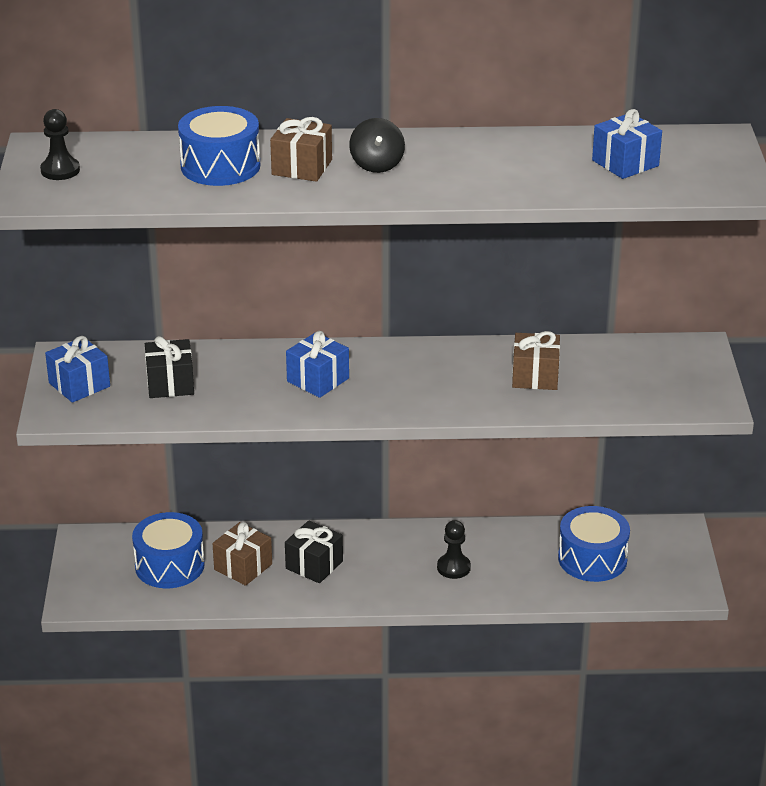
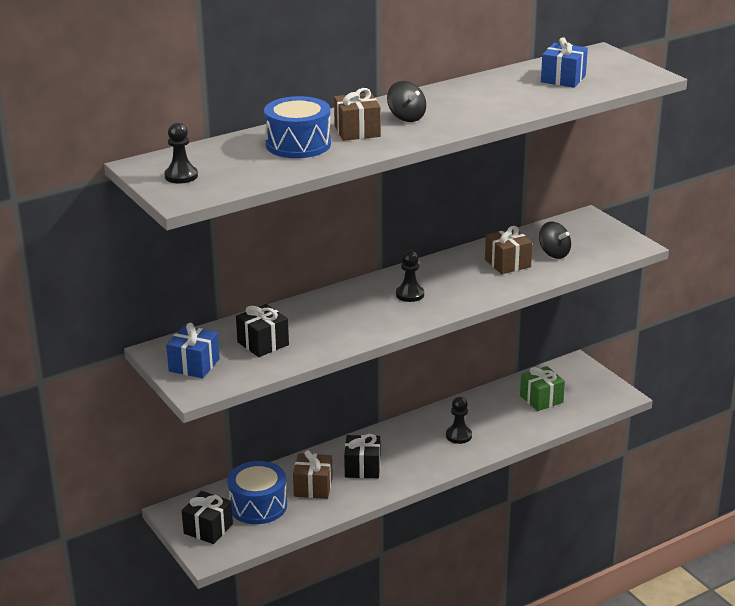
camera: 30 degrees left, 5 degrees down
(99, 571) = (208, 529): none -> black gift
(318, 380) = (366, 309): blue gift -> none
(383, 378) = (410, 294): none -> black pawn
(592, 559) = (541, 399): blue drum -> green gift
(604, 381) = (554, 253): none -> black spinning top

